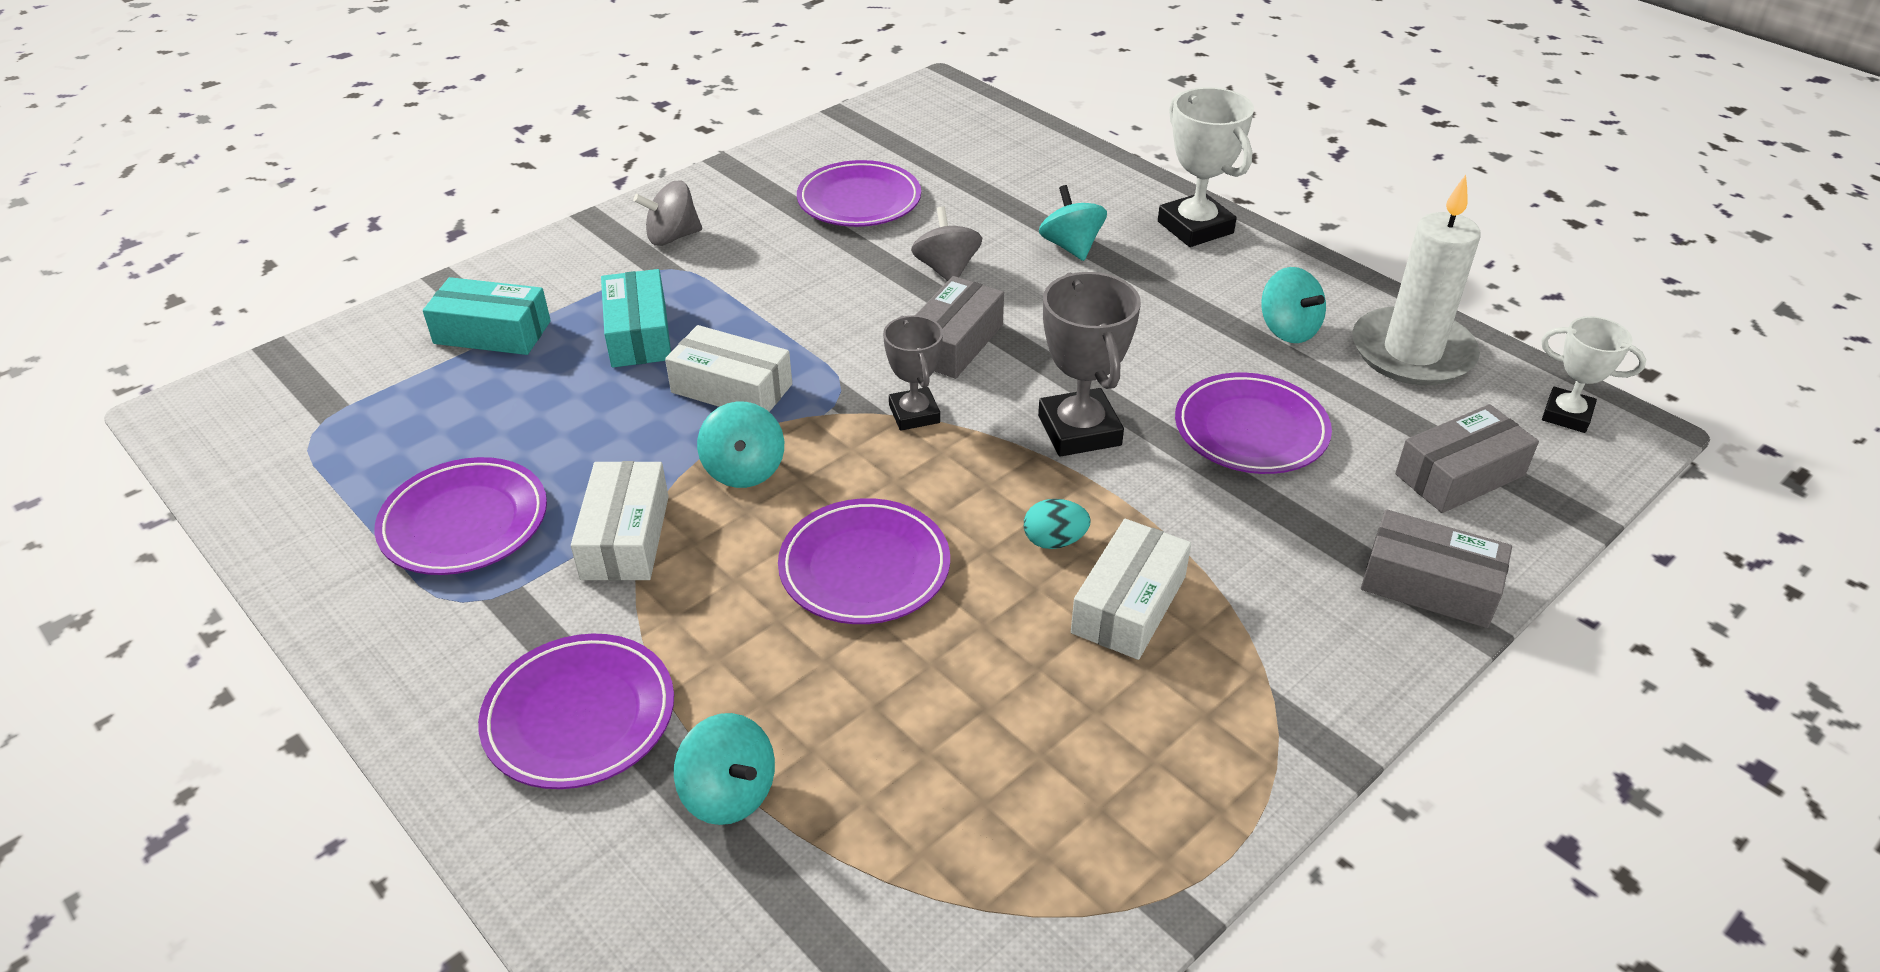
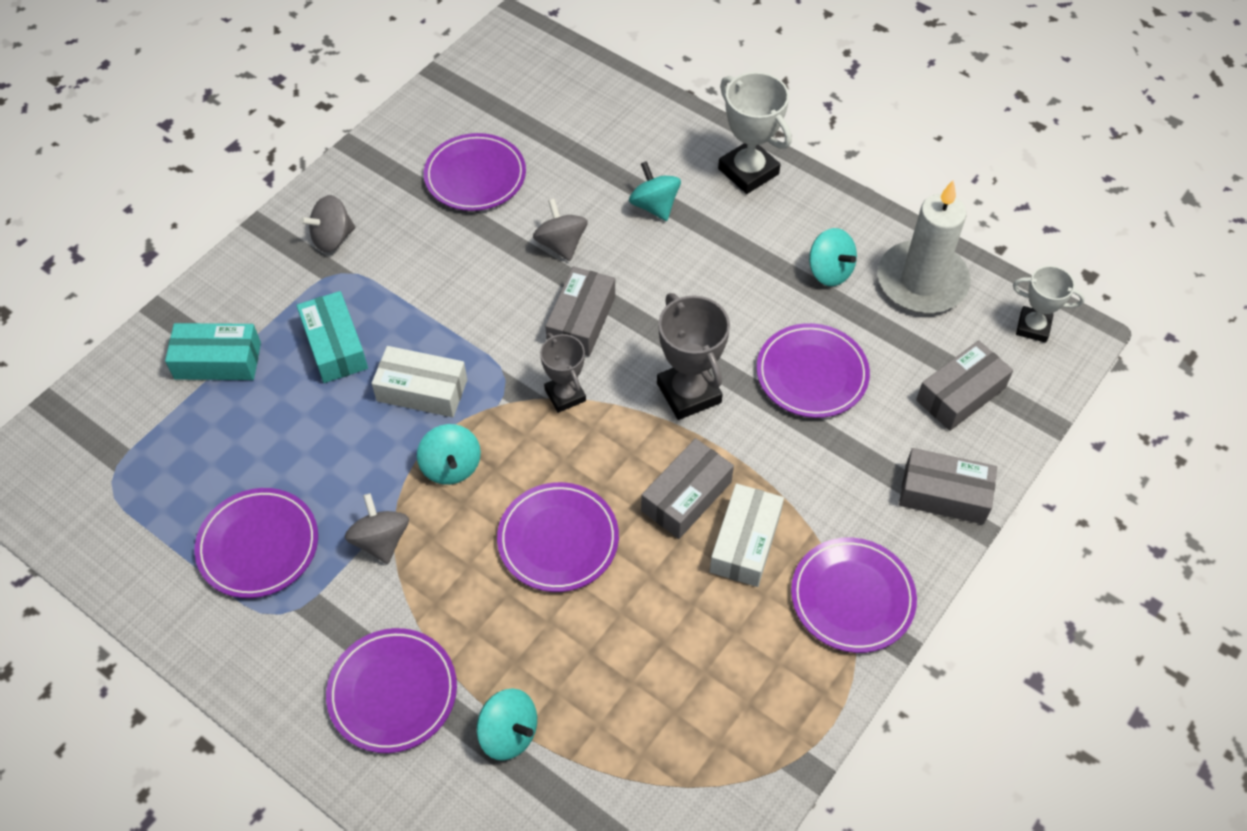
camera: 10 degrees left, 15 degrees up
(625, 537) = (381, 540): white box -> grey spinning top
(1054, 541) = (686, 496): turquoise egg -> grey box
(1279, 692) = (852, 597): none -> purple plate

